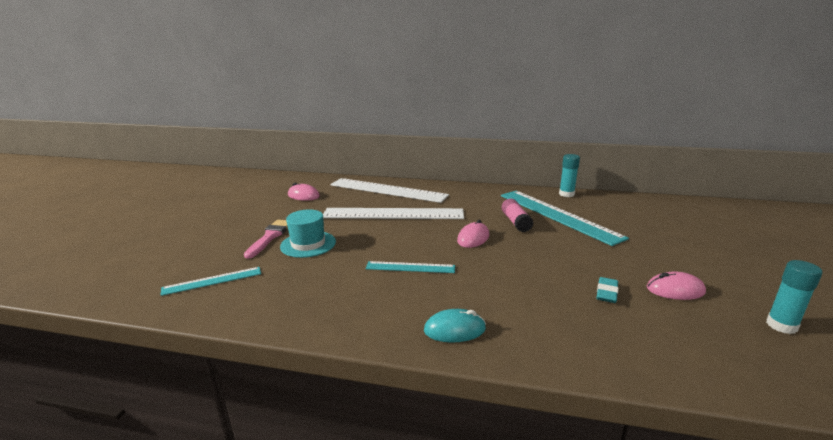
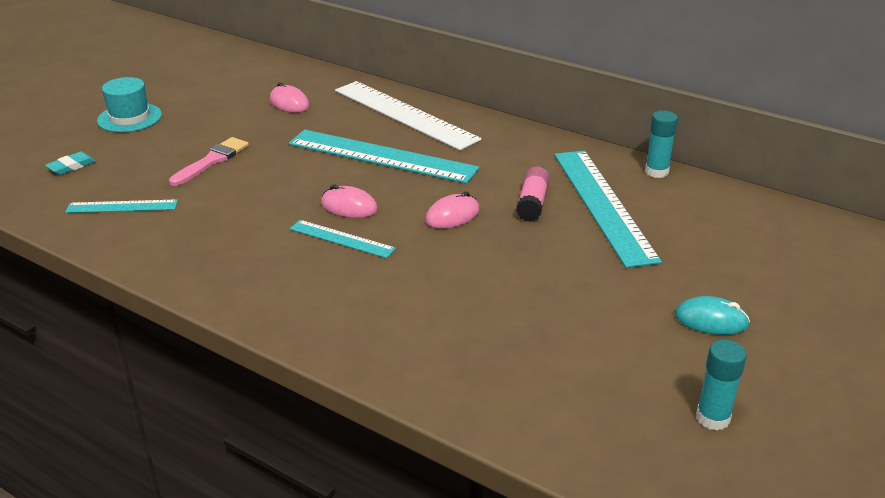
camera: 20 degrees right, 10 degrees up
(308, 244) = (248, 180): turquoise hat -> turquoise hat (129, 118)
(393, 214) = (381, 156): white ruler -> turquoise ruler
(454, 330) = (328, 324): turquoise mouse -> turquoise mouse (711, 320)
(606, 293) = (544, 326): turquoise eraser -> turquoise eraser (71, 166)
(675, 290) = (635, 345): pink mouse -> pink mouse (349, 206)

